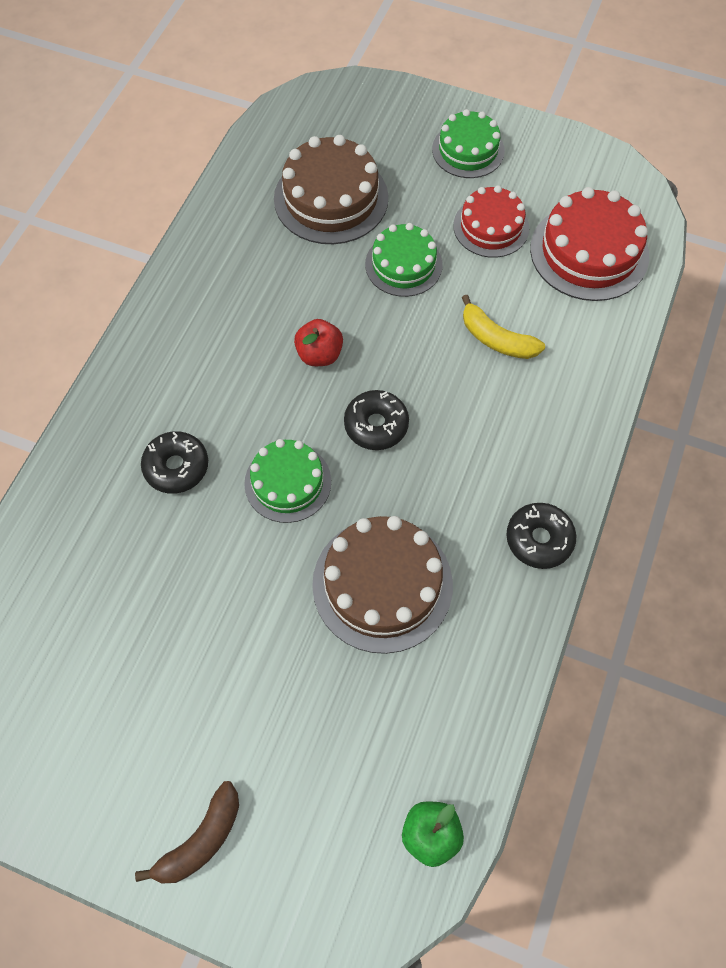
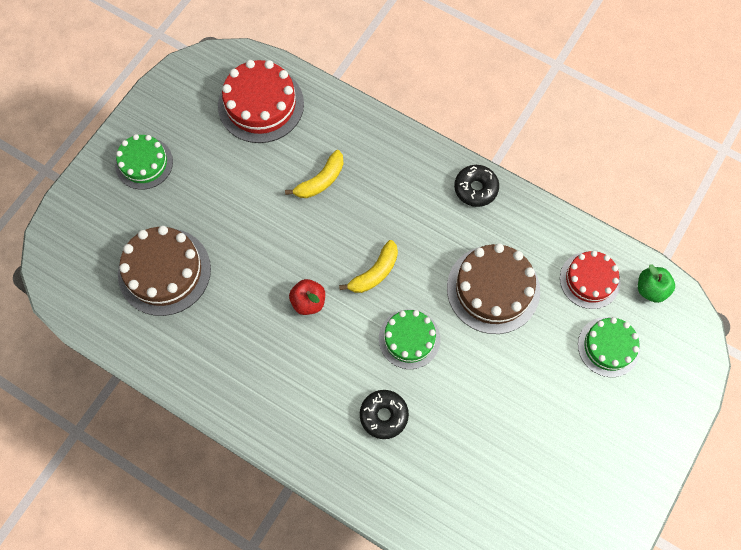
camera: 80 degrees left, 5 degrees up
(201, 840) = (644, 424): brown banana -> none
(376, 425) = (374, 273): black donut -> yellow banana
(403, 264) = (241, 230): green cake -> green cake (608, 346)
(491, 227) = (222, 163): red cake -> red cake (589, 280)

